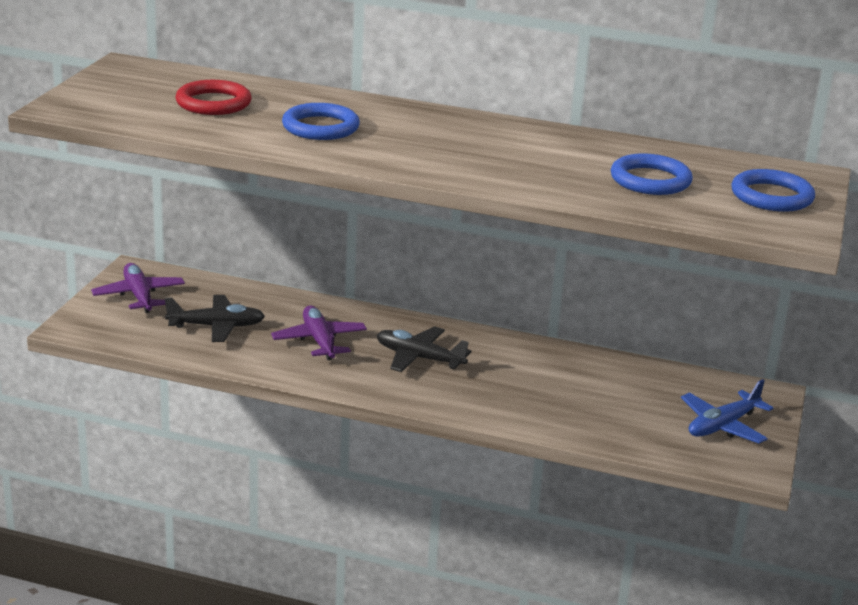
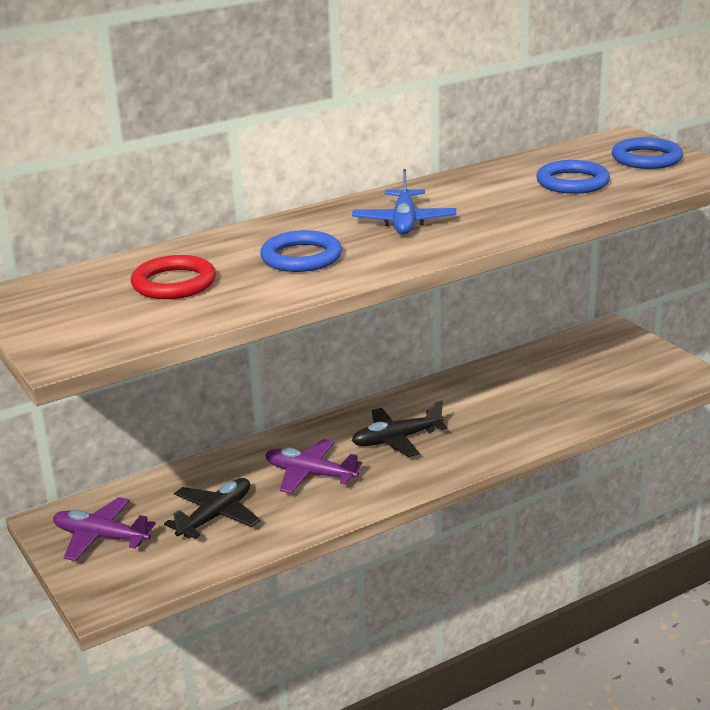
camera: 45 degrees left, 0 degrees up
(722, 426) = (632, 362): blue plane -> blue plane (404, 222)

